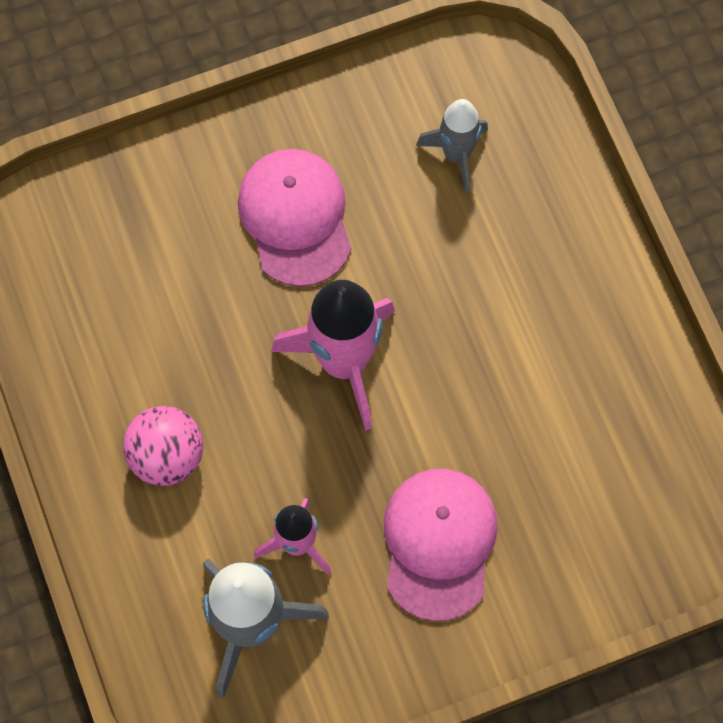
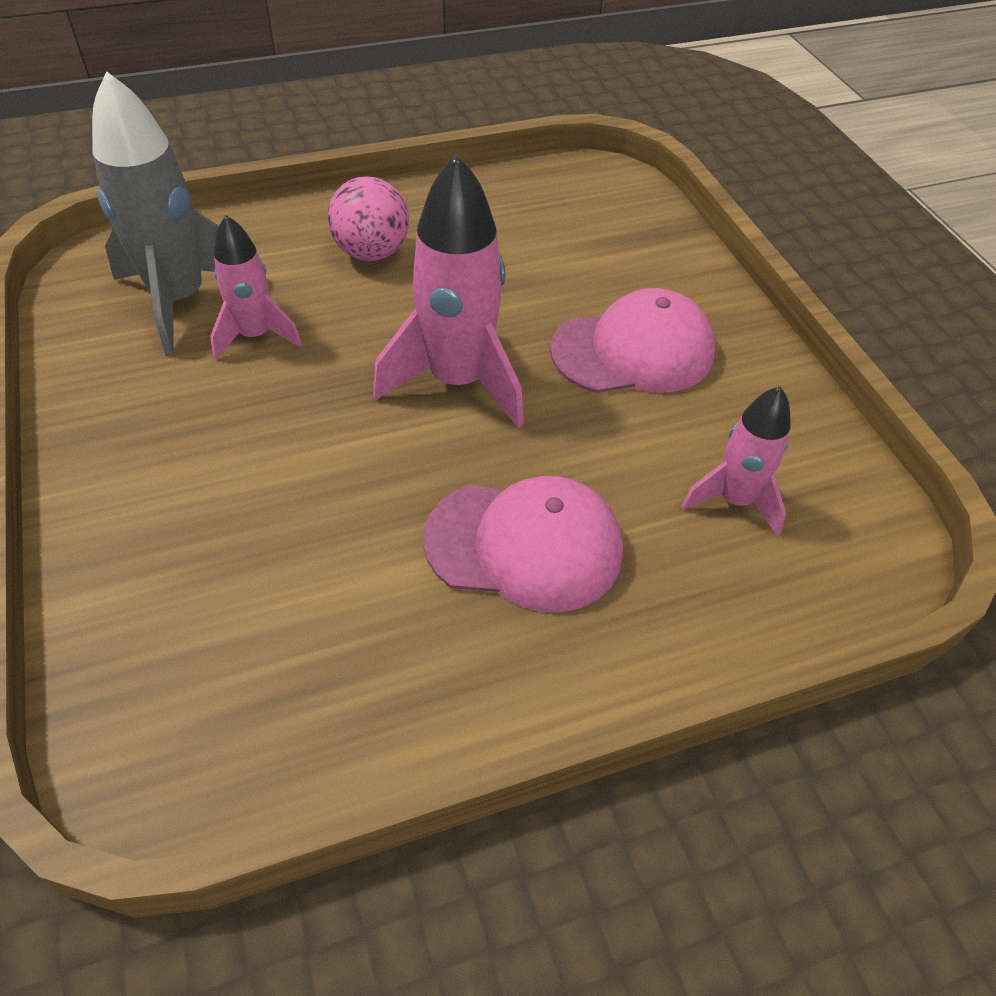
camera: 90 degrees right, 20 degrees down
(439, 543) = (220, 451): pink cap -> pink cap (524, 545)
(456, 155) = (734, 500): grey rocket -> pink rocket

